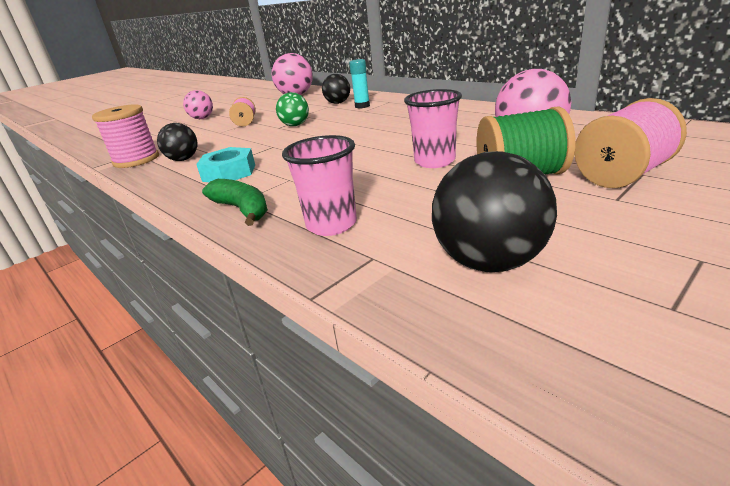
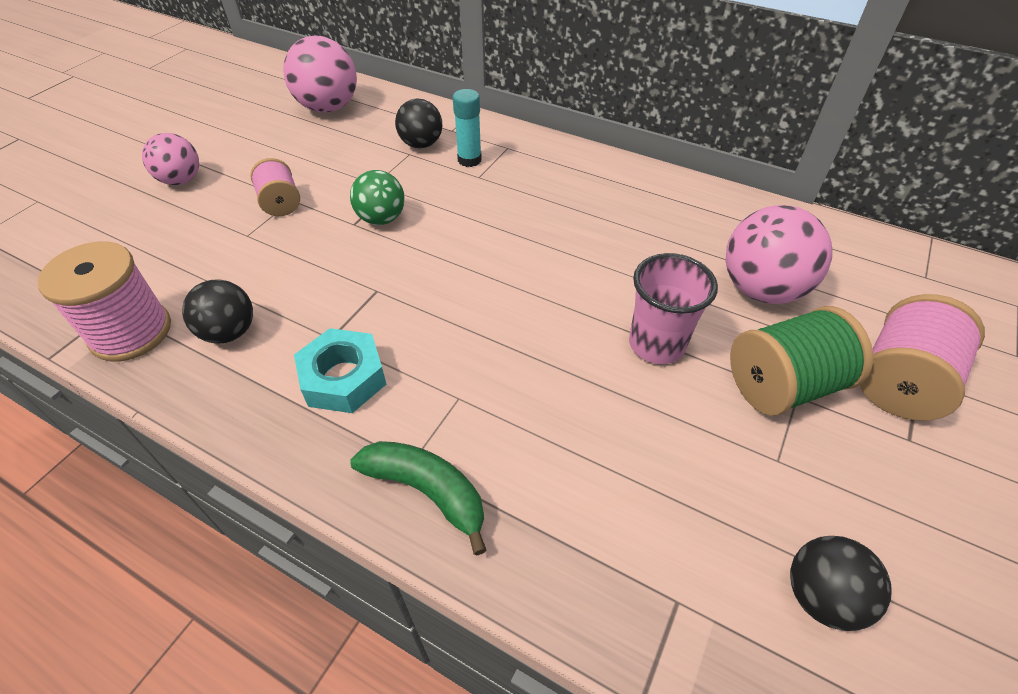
camera: 20 degrees left, 20 degrees up
(331, 225) = (586, 525): pink cup -> none
(490, 262) = (821, 596): black ball -> black ball, size x0.63

